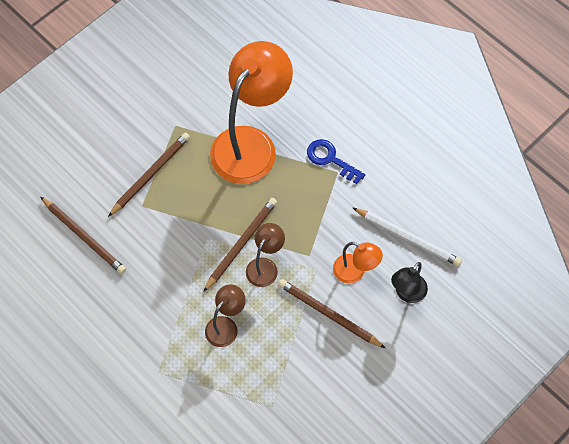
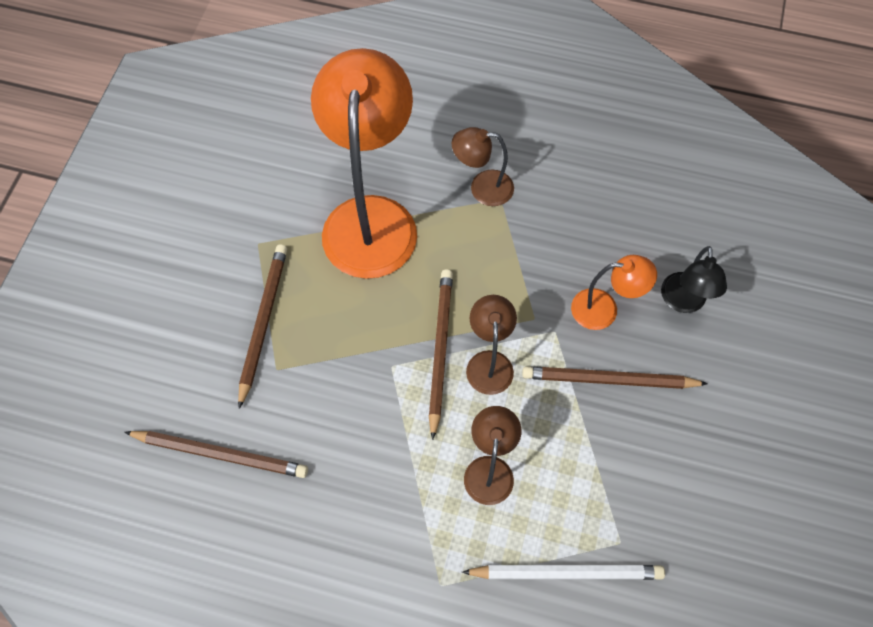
camera: 30 degrees left, 0 degrees up
(331, 159) = (482, 188): blue key -> brown lamp
(408, 238) = (637, 234): white pencil -> white pencil (566, 572)

